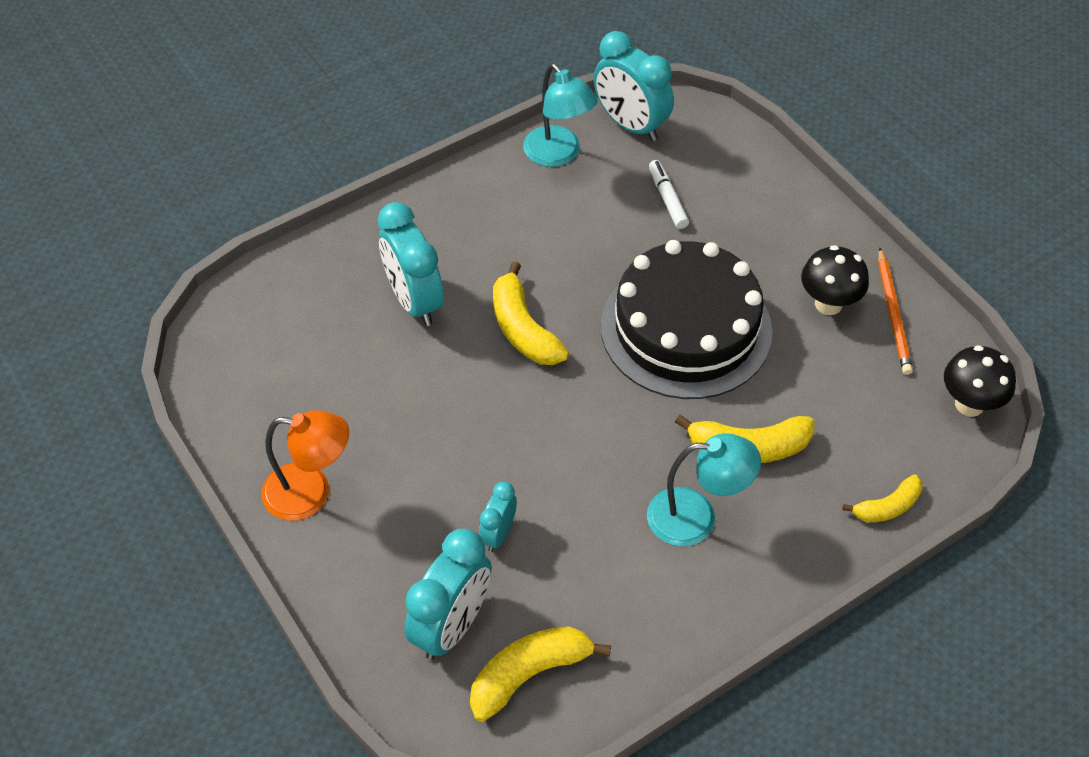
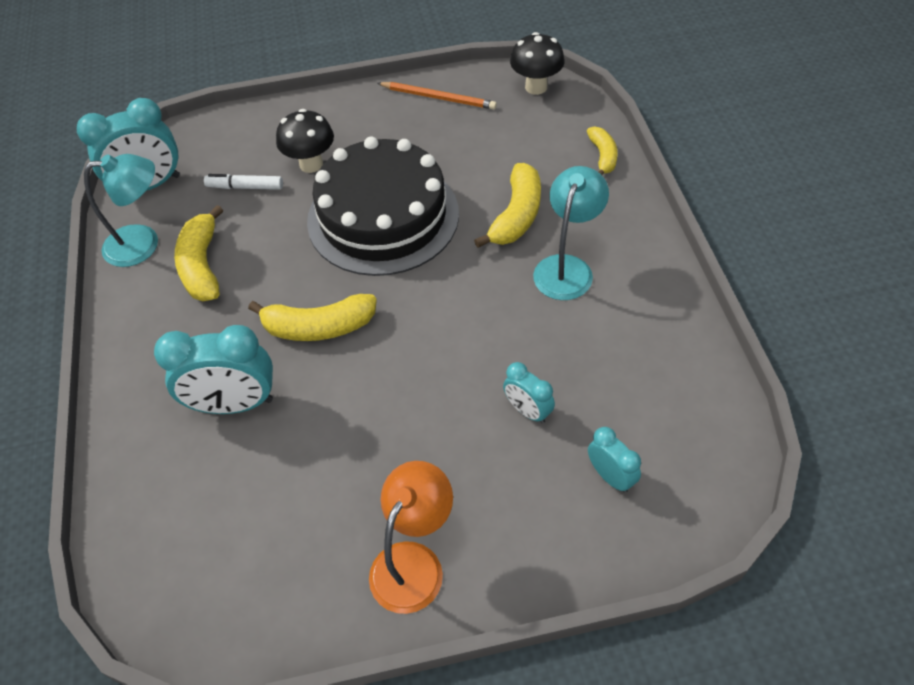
camera: 65 degrees left, 0 degrees up
(452, 626) = (610, 476): turquoise clock -> turquoise clock, size x0.54
(529, 674) = (677, 429): yellow banana -> yellow banana (202, 265)
(828, 304) = (409, 128): black mushroom -> black mushroom (311, 164)

